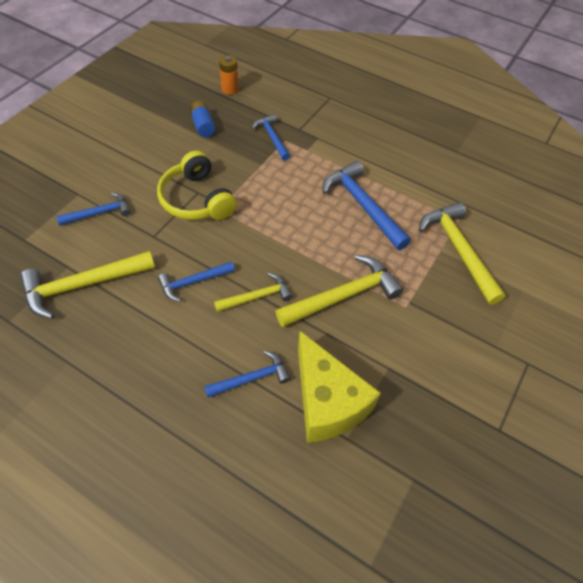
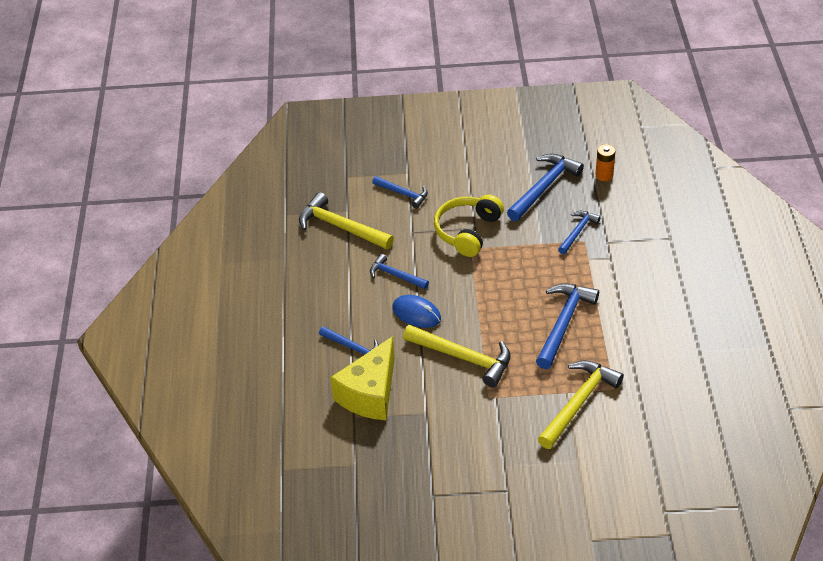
camera: 60 degrees right, 10 degrees down
(203, 126) = (544, 187): blue battery -> blue hammer
(257, 296) = (416, 313): yellow hammer -> blue mouse

